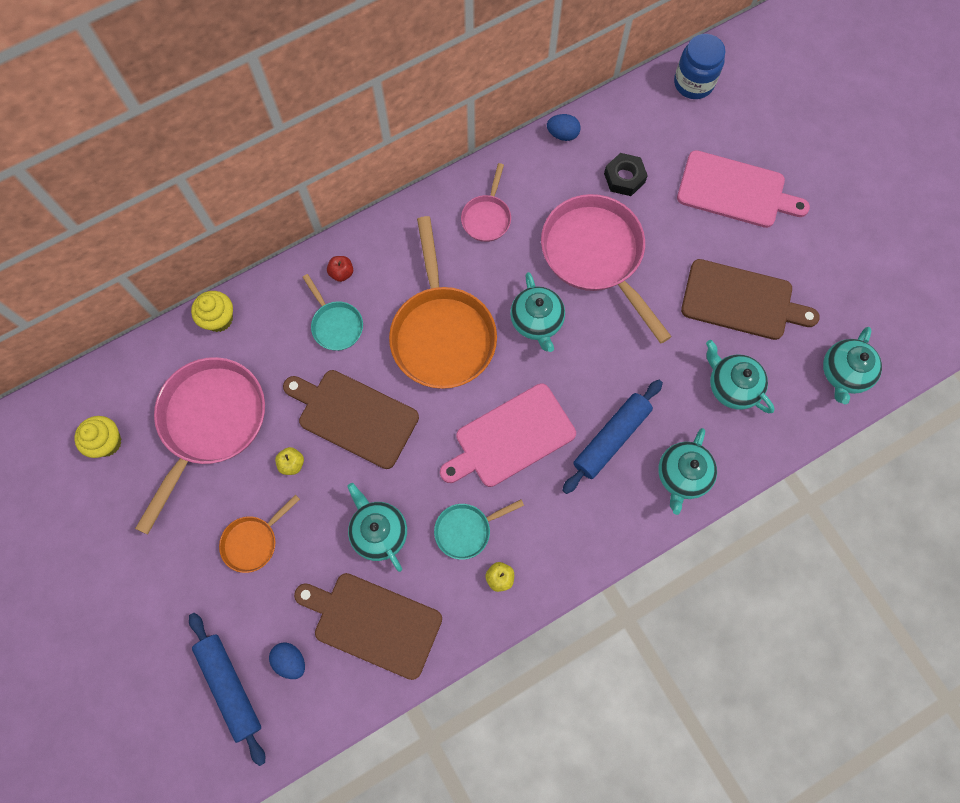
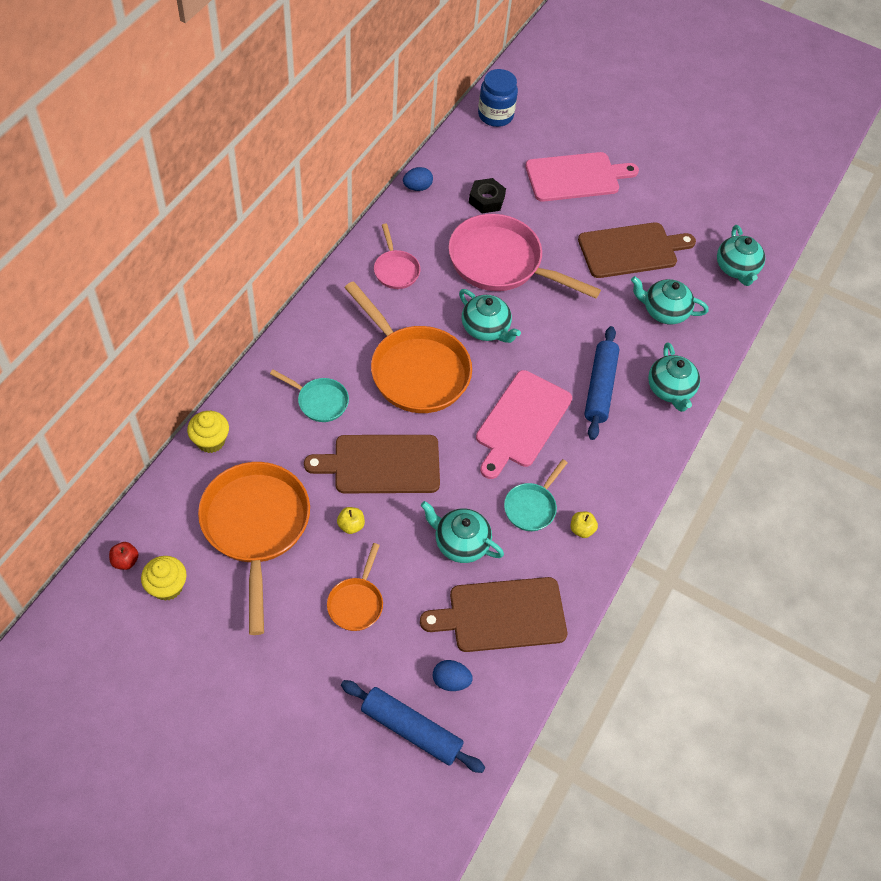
camera: 35 degrees left, 15 degrees down
(210, 423) = (256, 527): pink pan -> orange pan
(341, 273) = (299, 360): red apple -> red apple (125, 561)

